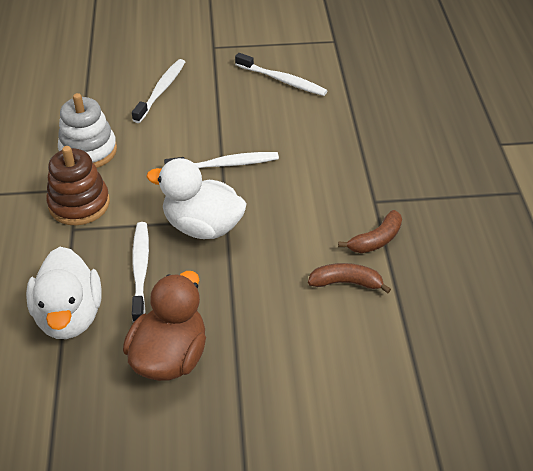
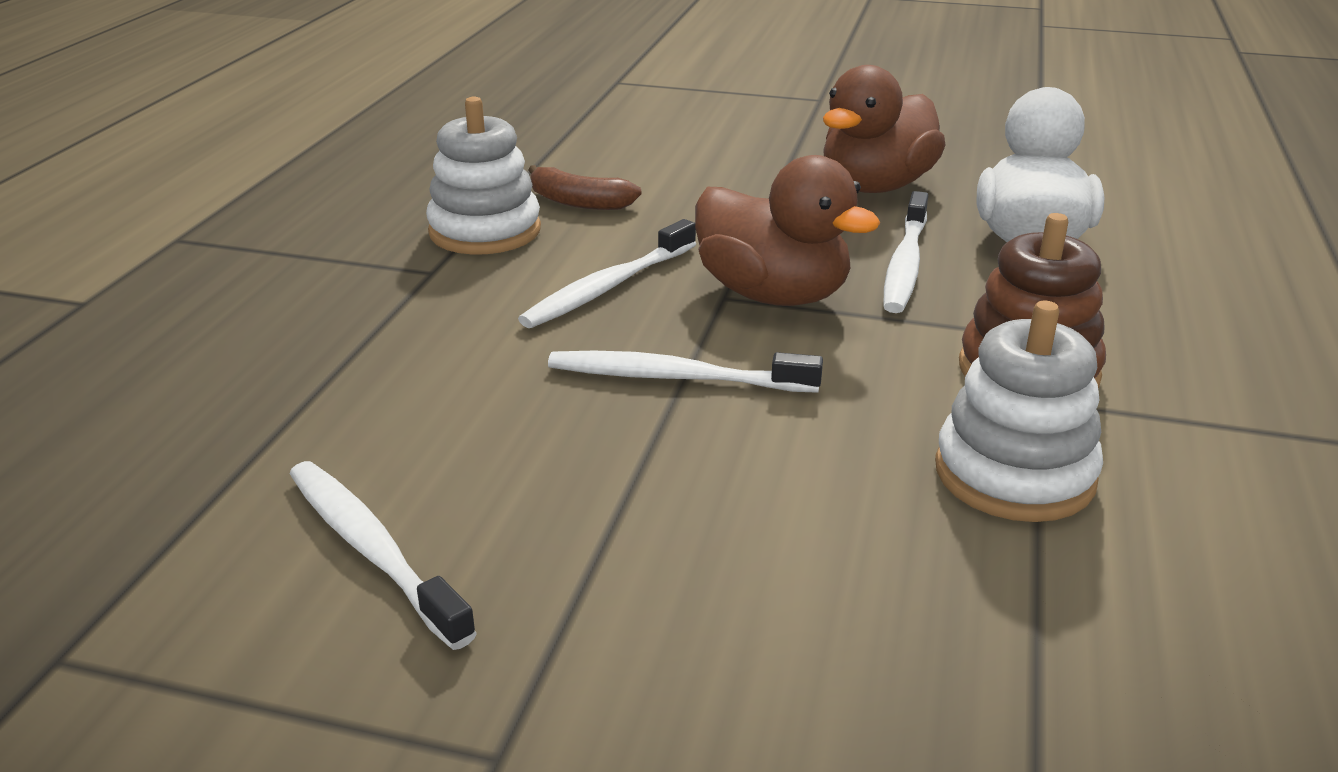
camera: 160 degrees left, 15 degrees down
(161, 91) = (769, 607): white toothbrush -> white toothbrush (608, 287)
(202, 226) = (773, 295): white duck -> brown duck
(376, 240) = (485, 231): brown banana -> white stacking toy

